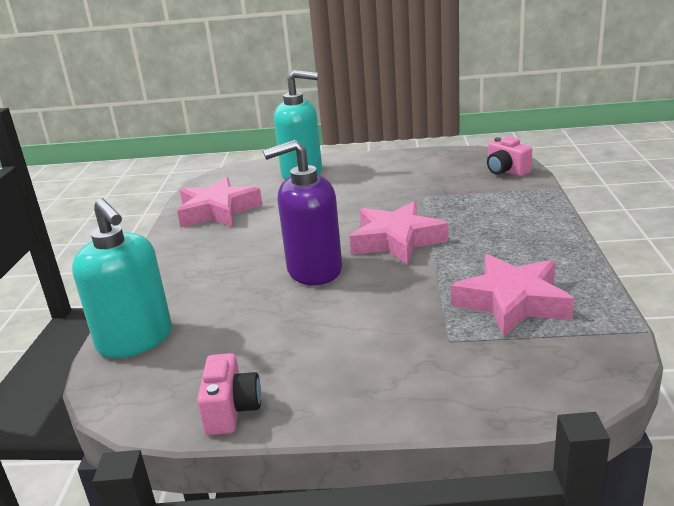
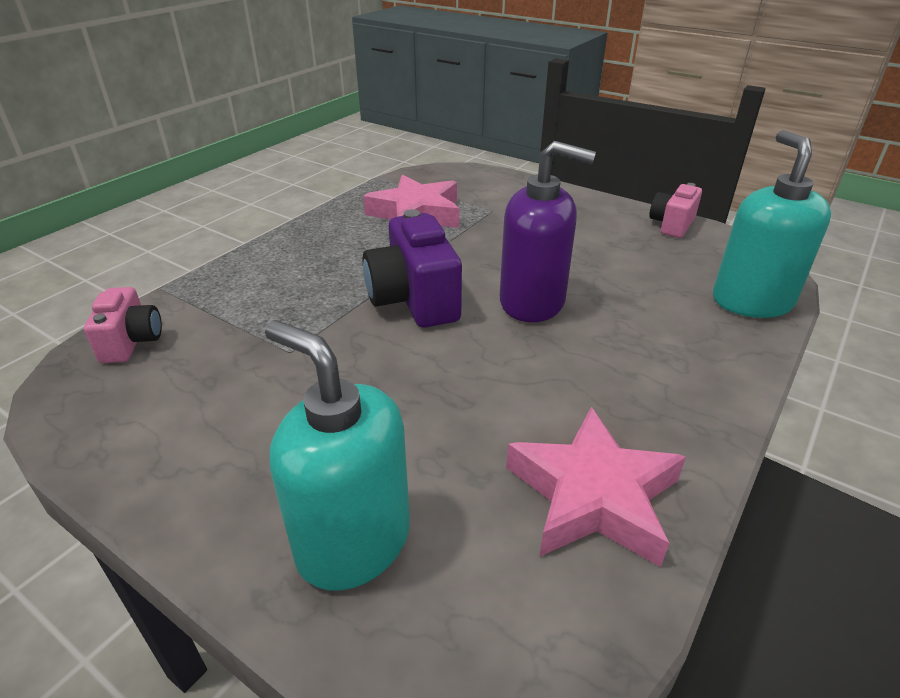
camera: 150 degrees left, 10 degrees up
(396, 240) = (414, 300): pink star -> purple camera

